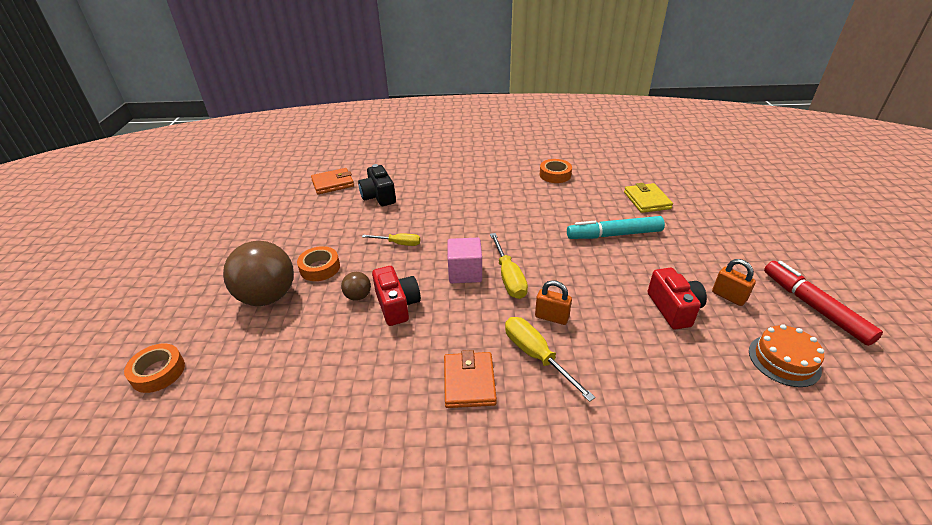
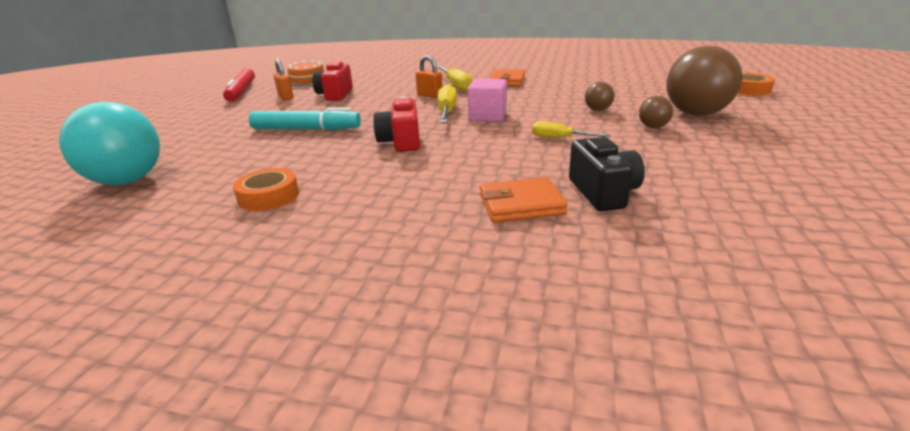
camera: 165 degrees left, 10 degrees down
(320, 268) = (653, 127): orange tape -> brown ball
(333, 183) = (719, 228): orange wallet -> orange wallet (521, 204)
(397, 305) = (558, 105): red camera -> red camera (401, 142)
(647, 200) = (209, 153): yellow wallet -> none
(654, 175) = (127, 181): none -> turquoise ball

